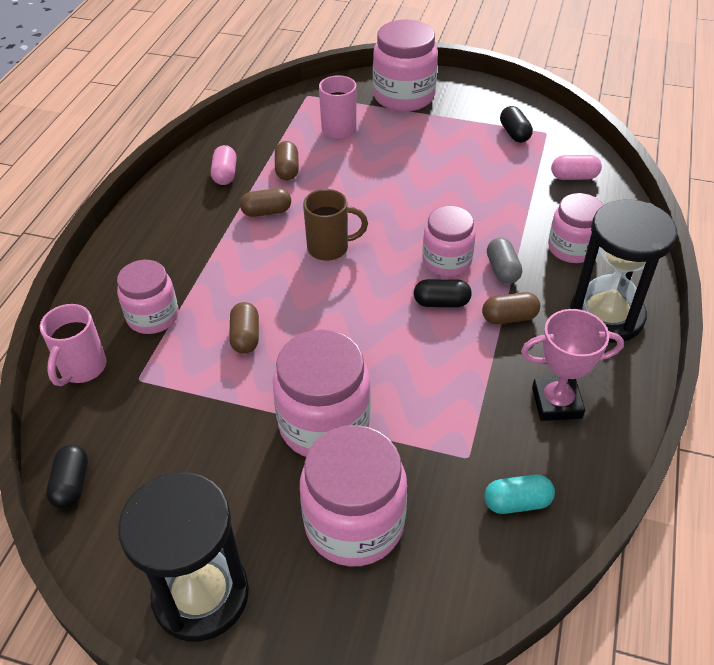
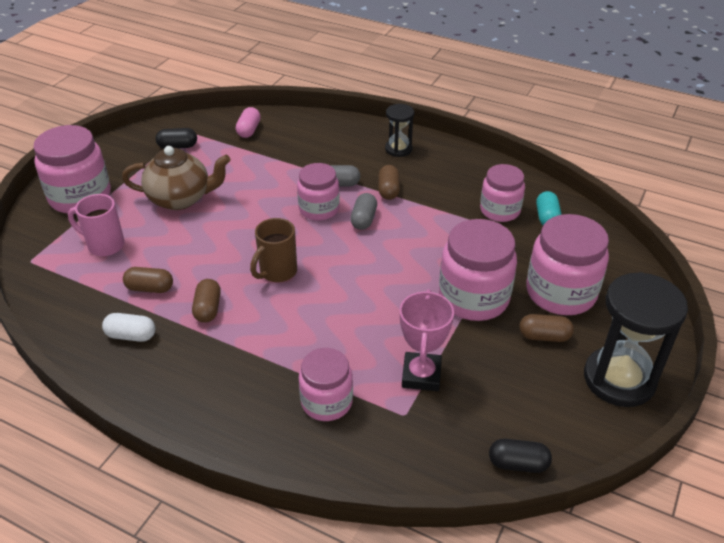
camera: 80 degrees left, 5 degrees down
(82, 368) = (382, 459): pink mug -> none
(225, 174) = (131, 335): pink capsule -> white capsule
(245, 337) = (370, 336): brown capsule -> brown capsule (544, 336)
(330, 248) = (277, 272): brown mug -> brown mug turned 150 degrees counterclockwise
(425, 157) = (181, 199): none -> brown teapot
(441, 302) = (363, 219): black capsule -> grey capsule
(556, 403) = (470, 186): pink trophy -> pink trophy (421, 375)
(572, 248) = (328, 148): pink jar -> pink jar (500, 210)
(606, 316) = (398, 149): black hourglass -> black hourglass, size x0.53

